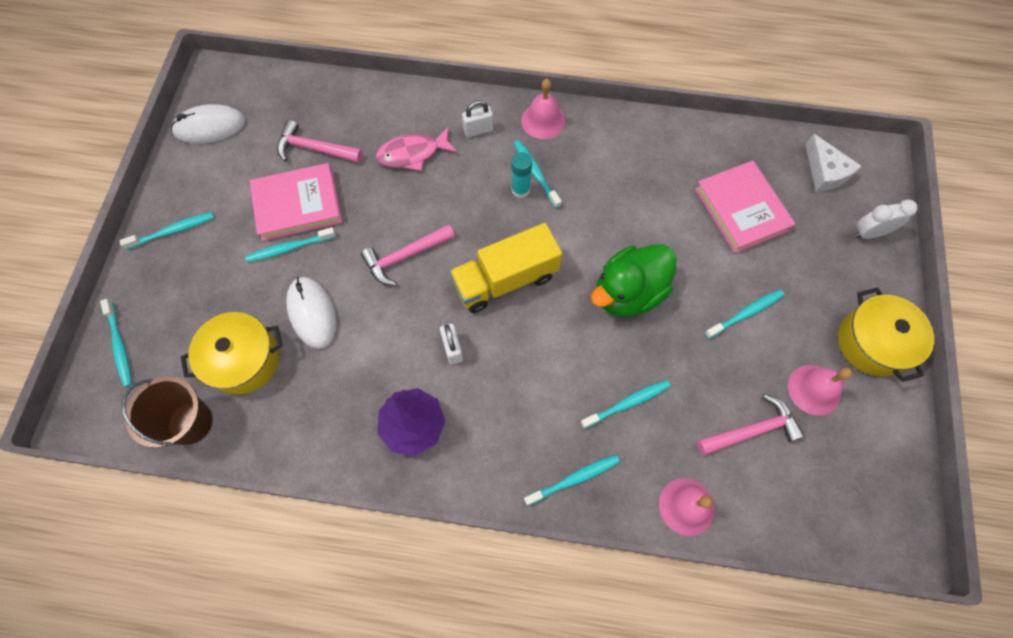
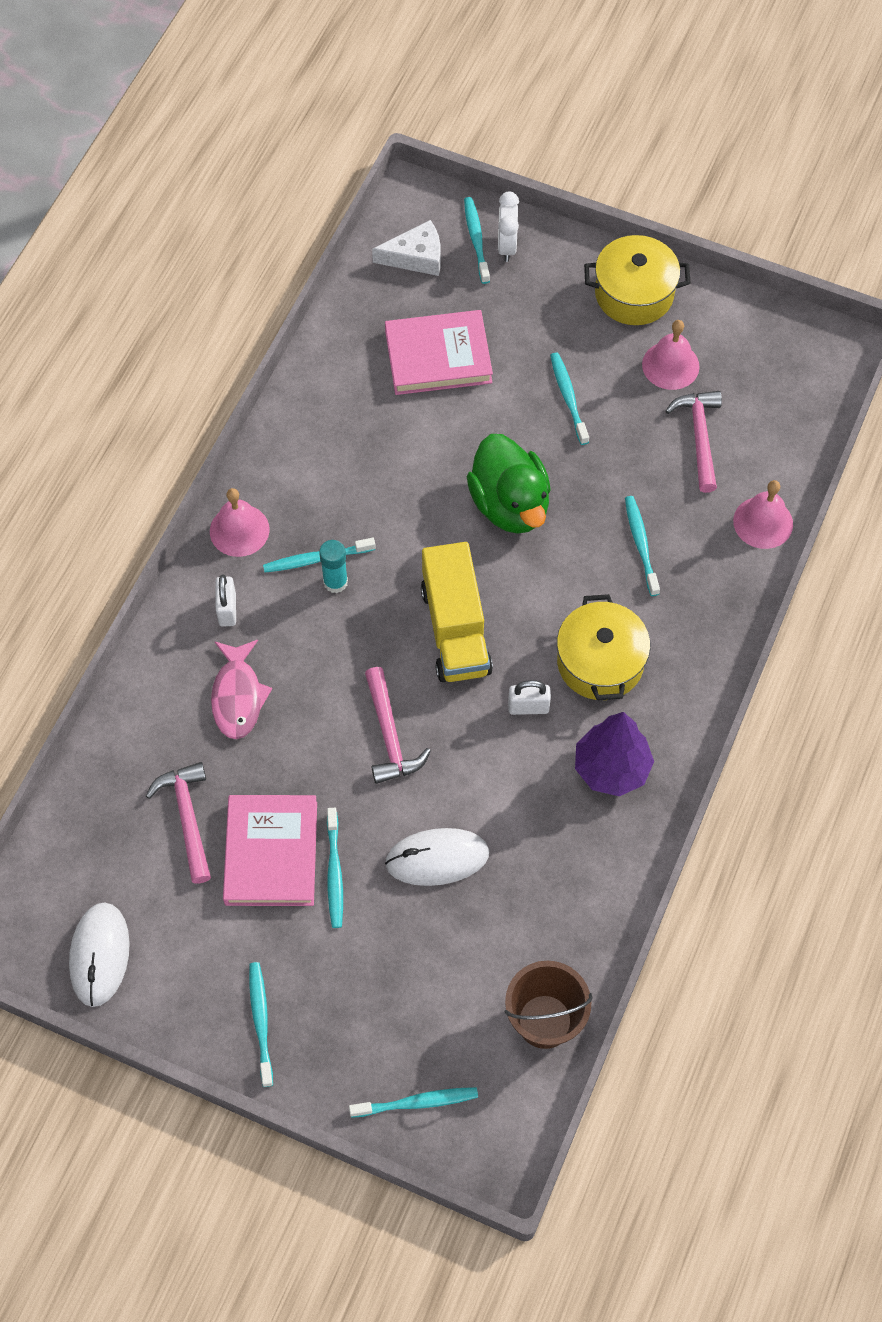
camera: 75 degrees left, 5 degrees down
(244, 360) = (479, 948): yellow pot -> yellow pot (600, 662)
(315, 149) = (187, 818): pink hammer -> pink hammer turned 135 degrees clockwise
(574, 479) = (710, 619): turquoise toothbrush -> turquoise toothbrush (476, 239)

